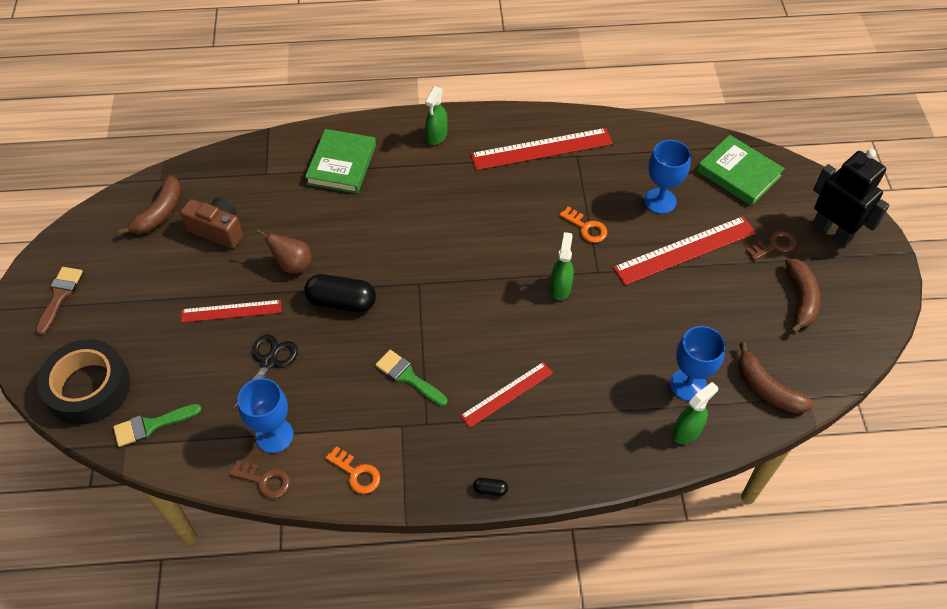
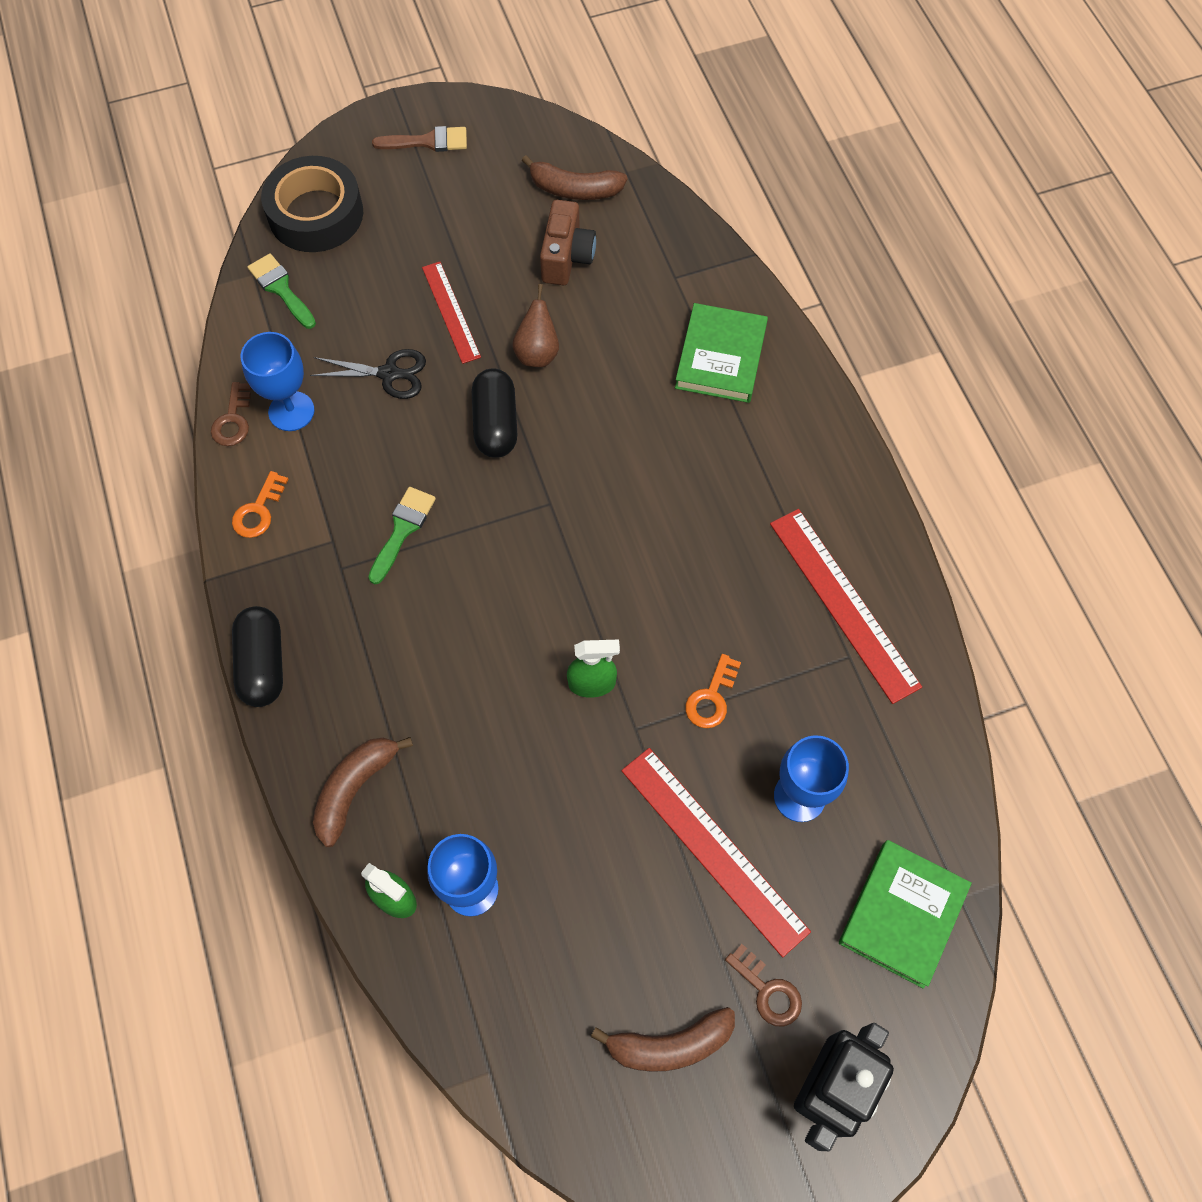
camera: 75 degrees right, 10 degrees up
(341, 164) = (720, 357): green book -> green book turned 75 degrees counterclockwise
(436, 136) = (816, 458): green spray bottle -> none
(490, 489) = (263, 664): black capsule -> black capsule, size x2.31
(507, 394) = (403, 652): red ruler -> none
(767, 388) = (491, 1007): brown banana -> brown banana (355, 788)

